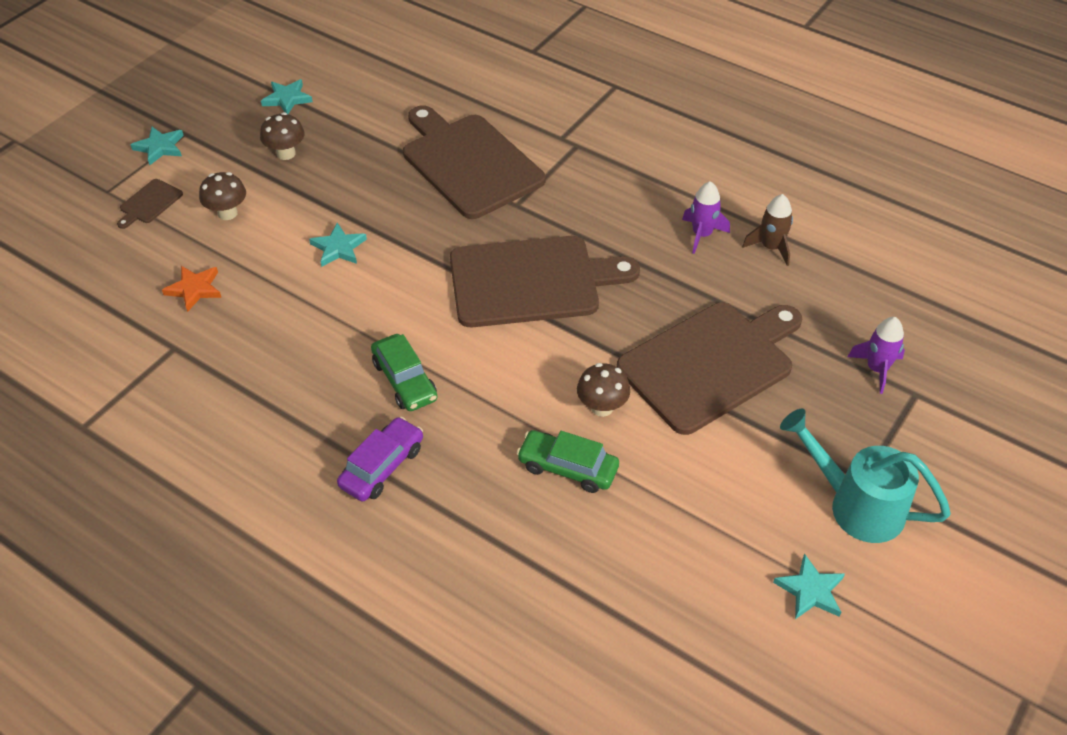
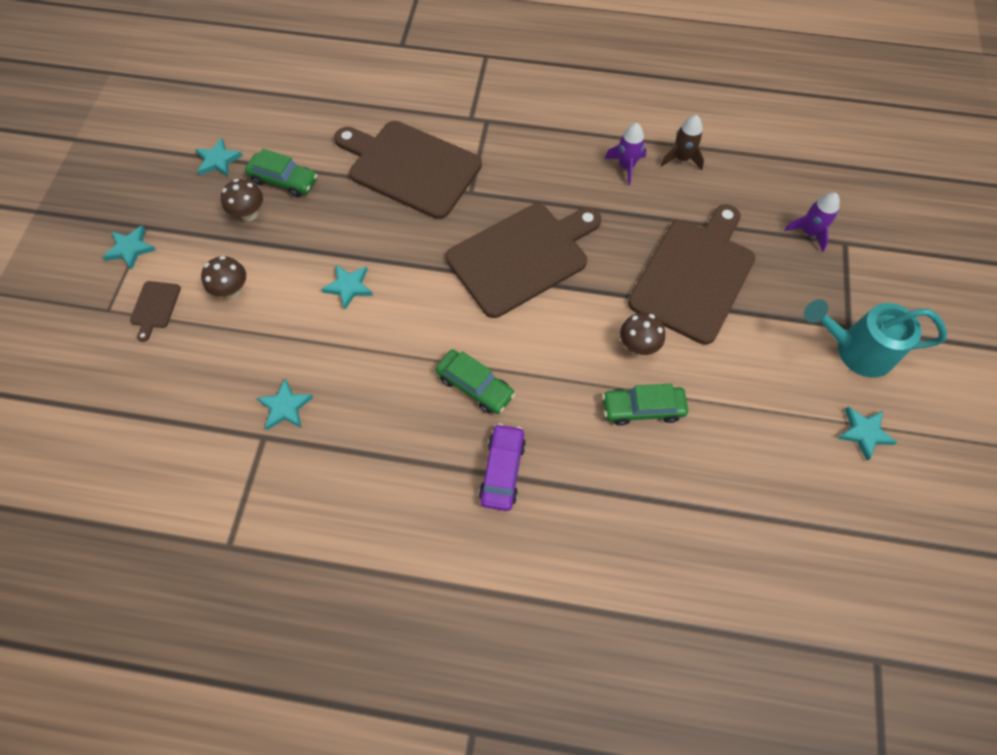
camera: 25 degrees left, 15 degrees up
(194, 289) = (247, 374): orange star -> none
(211, 330) = (285, 407): none -> turquoise star
(337, 135) = (284, 180): none -> green car

